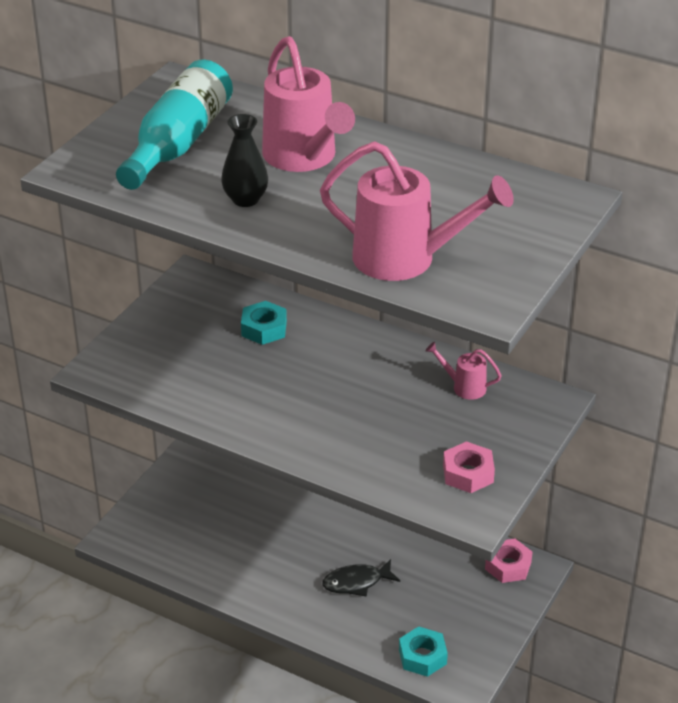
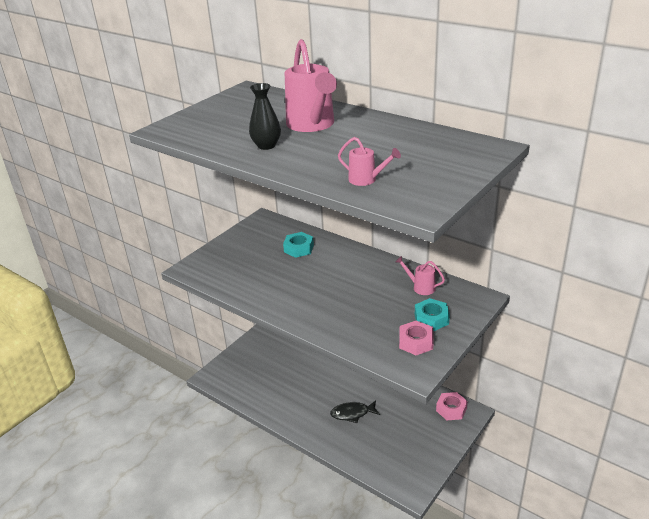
camera: 10 degrees right, 5 degrees down
(178, 143) = (234, 117): turquoise bottle -> none
(406, 259) = (366, 180): pink watering can -> pink watering can, size x0.48
(422, 656) = (388, 466): turquoise nut -> turquoise nut (431, 319)

